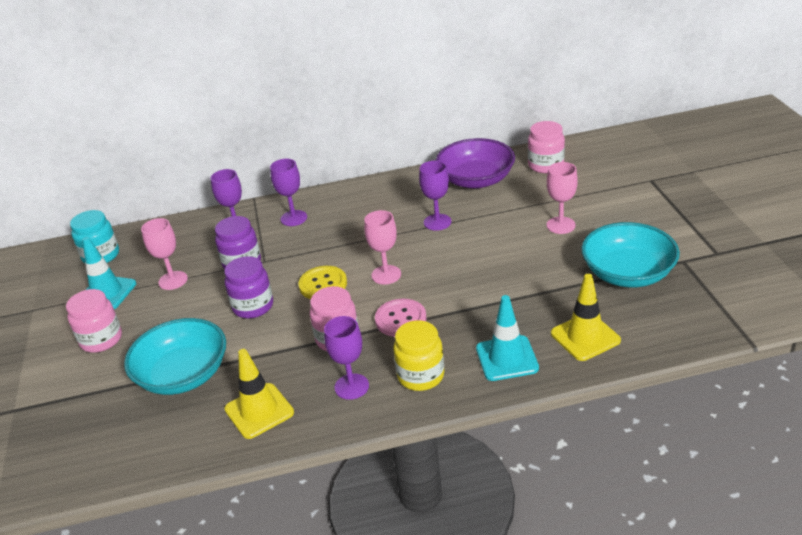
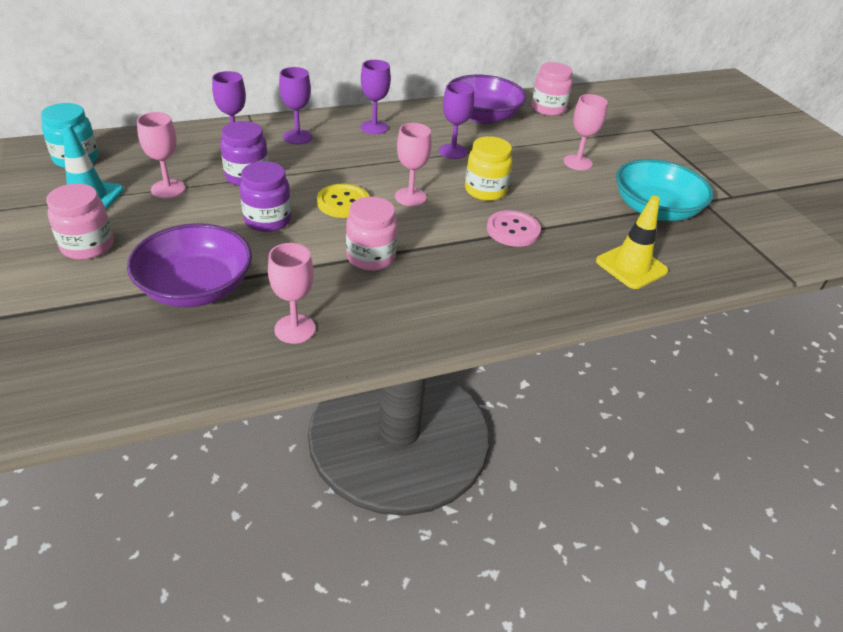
camera: 15 degrees left, 5 degrees up
(183, 375) = (196, 288): turquoise bowl -> purple bowl
(259, 411) = (295, 329): yellow traffic cone -> pink goblet
(351, 386) = (397, 306): purple goblet -> purple goblet (374, 127)
(400, 319) = (436, 241): pink button -> pink button (513, 230)
(421, 376) = (471, 298): yellow jar -> yellow jar (485, 191)
(507, 358) = (558, 283): turquoise traffic cone -> none

